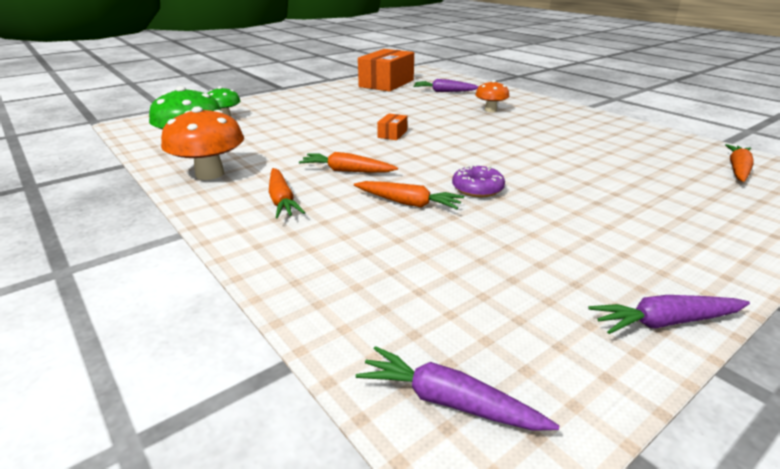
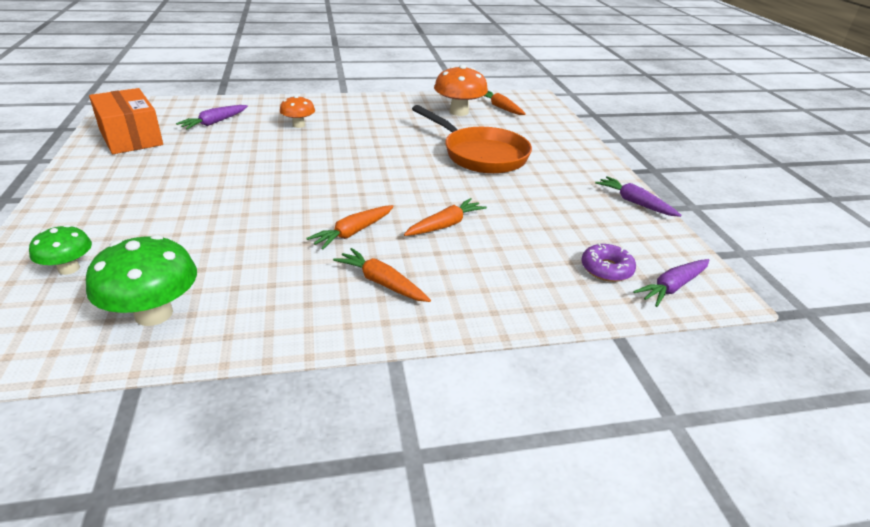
camera: 65 degrees left, 5 degrees up
(210, 174) = (264, 315): orange mushroom -> orange mushroom (459, 112)
(282, 200) = (382, 283): orange carrot -> orange carrot turned 150 degrees counterclockwise
(392, 134) = (293, 184): orange box -> none
(477, 188) = (447, 190): purple donut -> purple donut (606, 269)
(588, 186) = (480, 154): none -> orange pan
(665, 322) = (635, 203): purple carrot -> purple carrot turned 120 degrees clockwise

